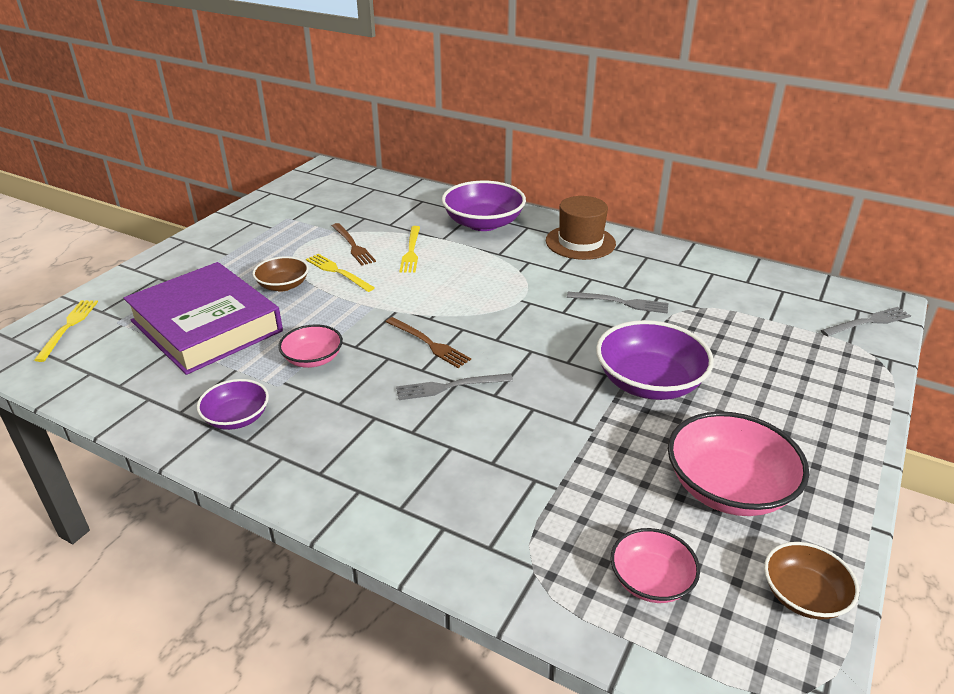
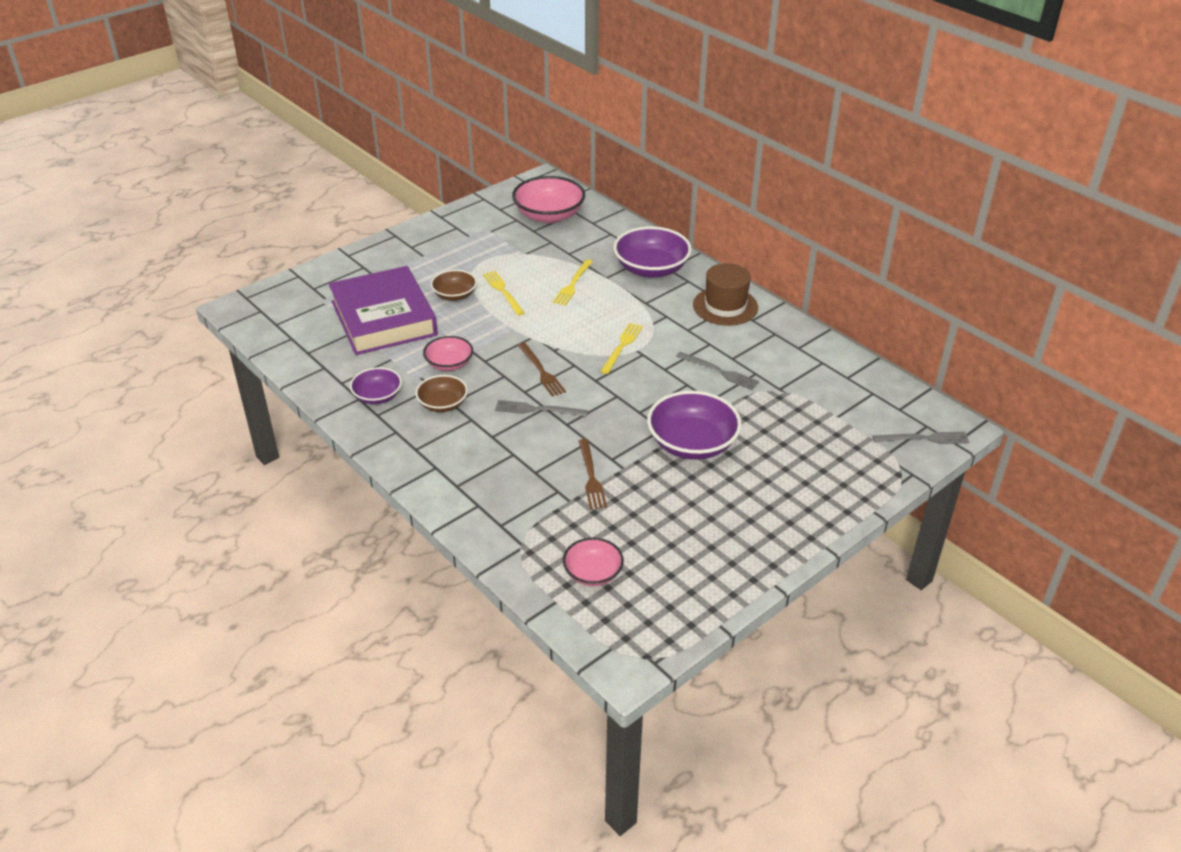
camera: 20 degrees right, 5 degrees up
(68, 327) = (287, 297): yellow fork -> yellow fork (622, 346)
(353, 245) = (527, 268): brown fork -> brown fork (591, 477)
(728, 487) = (692, 532): pink bowl -> pink bowl (549, 215)
(803, 595) = (688, 610): brown bowl -> brown bowl (443, 404)

